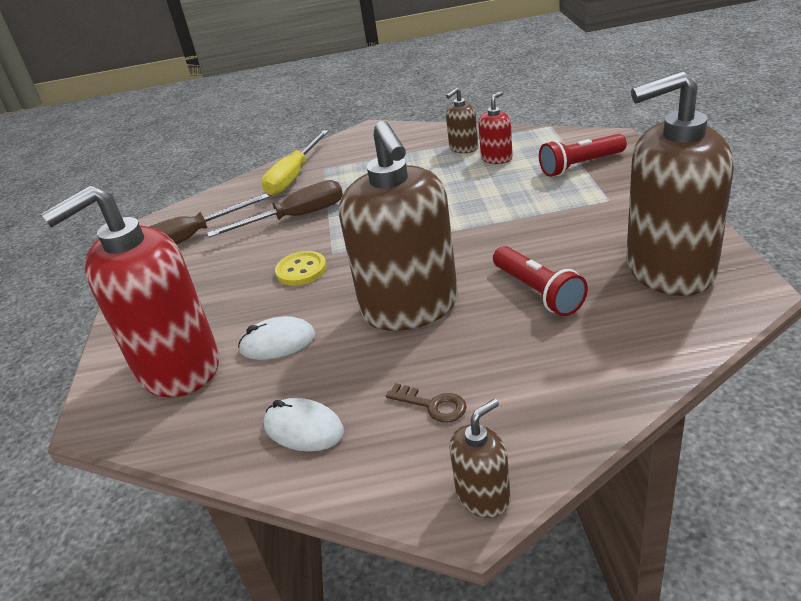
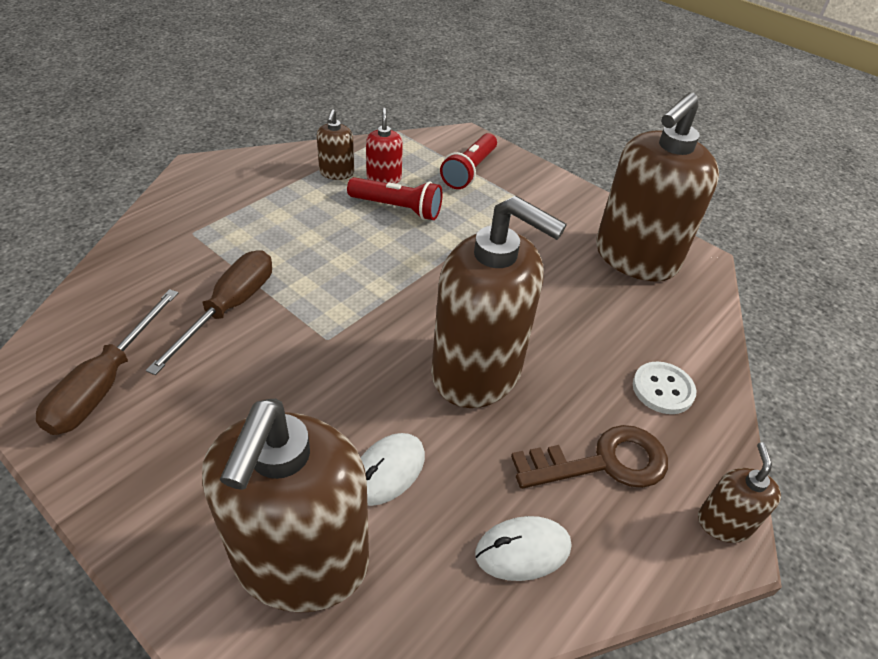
camera: 50 degrees left, 10 degrees up
(178, 367) = (301, 561): red soap dispenser -> brown soap dispenser
(293, 176) = (162, 253): yellow screwdriver -> none
(301, 270) = (314, 373): yellow button -> none
(432, 405) = (603, 462): brown key -> brown key, size x1.87
(538, 292) = (567, 313): red flashlight -> red flashlight (397, 208)
(557, 378) = (663, 389): none -> white button

